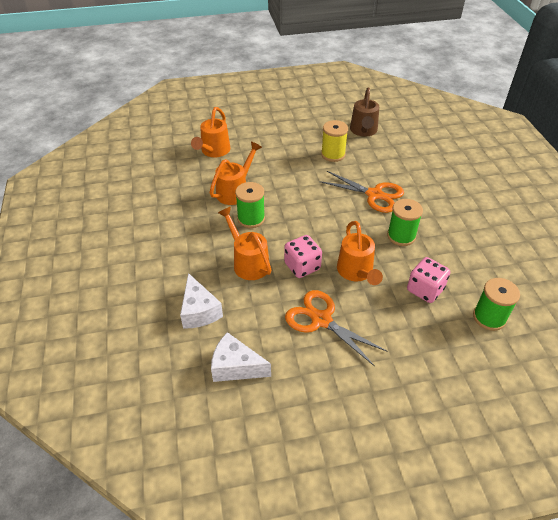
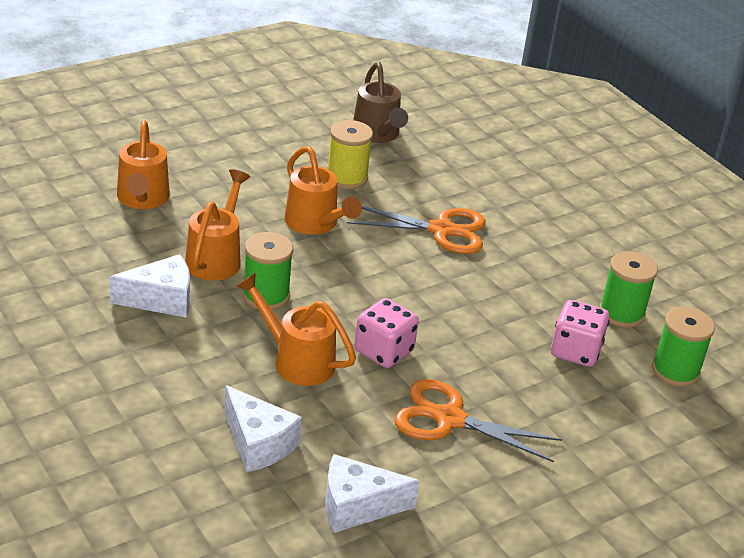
camera: 25 degrees left, 10 degrees down
(192, 211) = (161, 300): none -> white cheese
(356, 272) = (468, 345): orange watering can -> orange watering can (315, 224)
(401, 236) = (508, 284): green spool -> green spool (621, 313)

